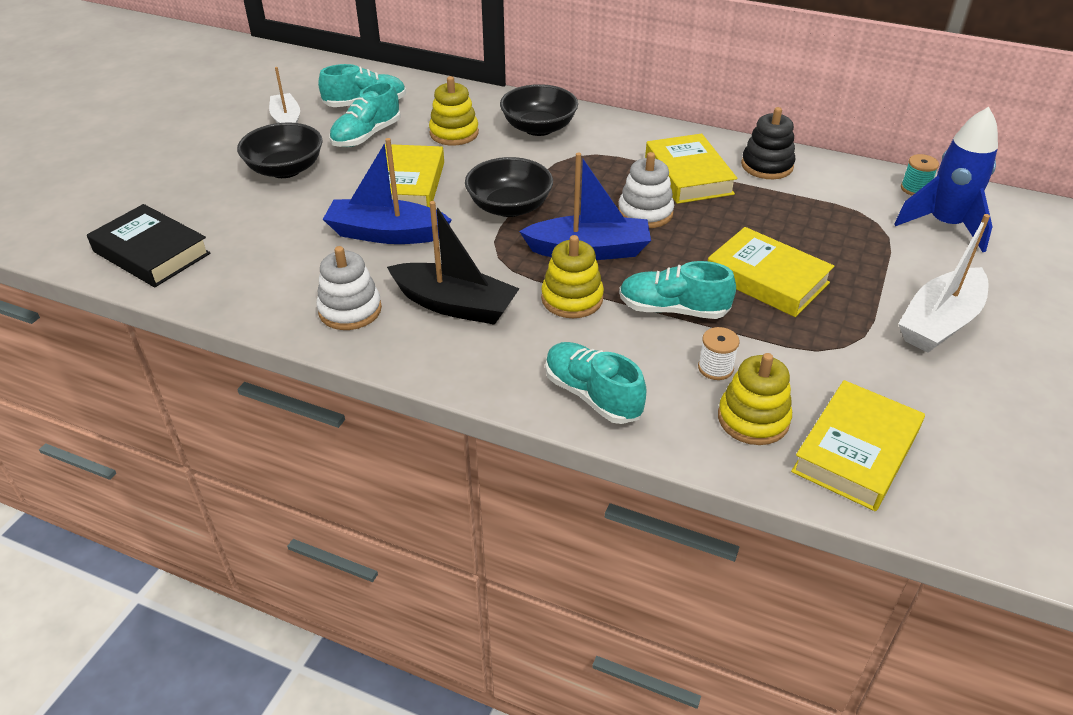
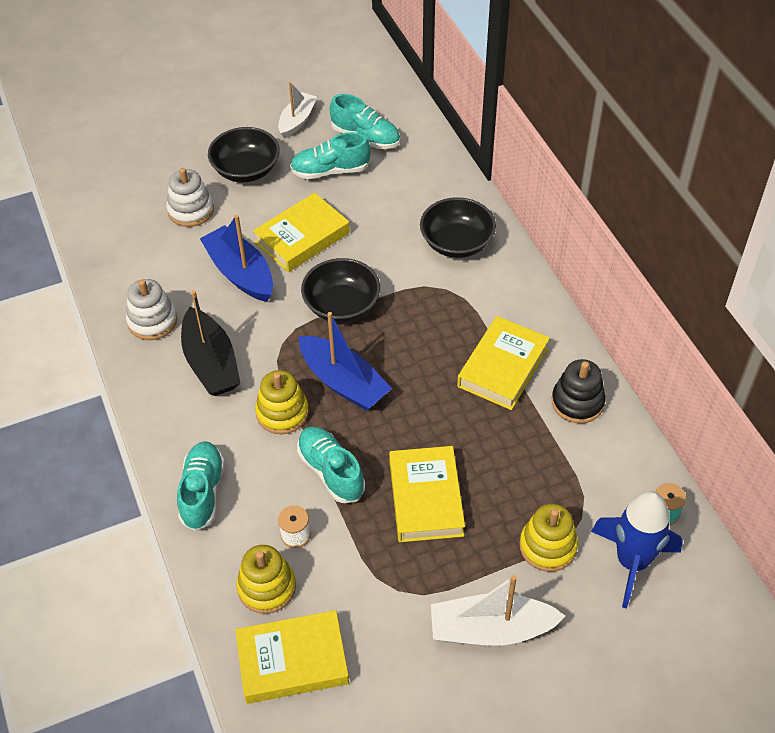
camera: 45 degrees right, 10 degrees up
(151, 253) = (102, 193): black book -> none
(454, 133) = (391, 208): yellow stacking toy -> yellow stacking toy (548, 546)
(645, 213) = (424, 378): white stacking toy -> white stacking toy (191, 210)

